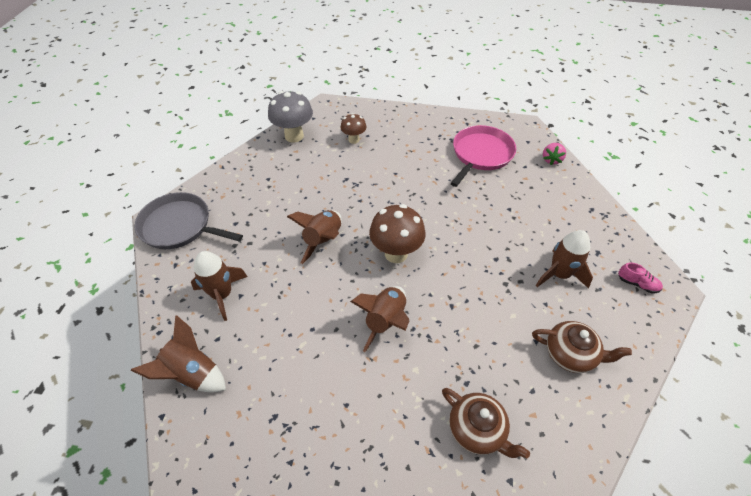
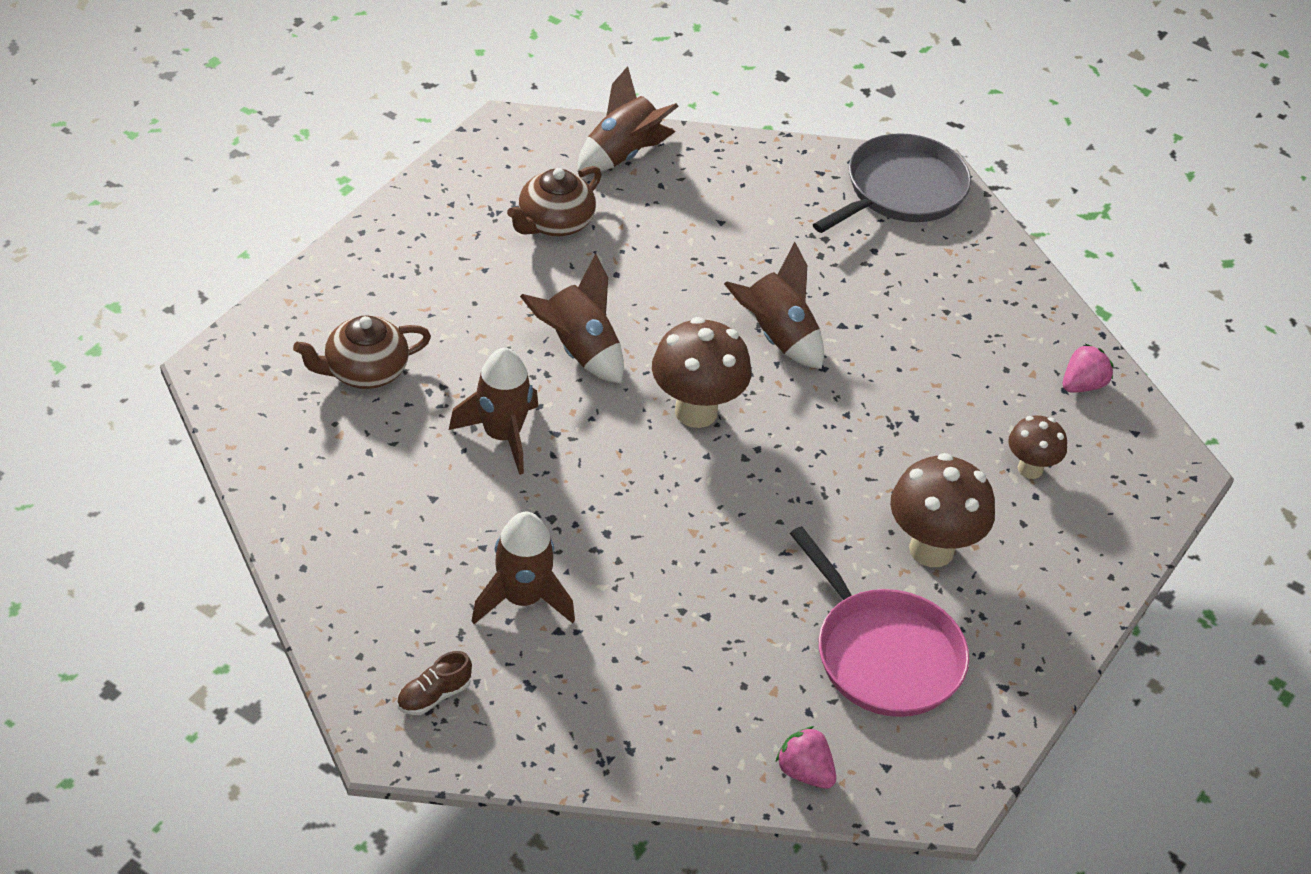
camera: 110 degrees right, 5 degrees down
(222, 294) = (733, 205): brown rocket -> brown rocket (502, 435)
(294, 136) = (1082, 385): grey mushroom -> pink strawberry
(418, 155) = (931, 549): none -> brown mushroom
(571, 354) = (386, 525): brown teapot -> brown teapot (554, 223)
(637, 284) = (433, 696): pink shoe -> brown shoe

